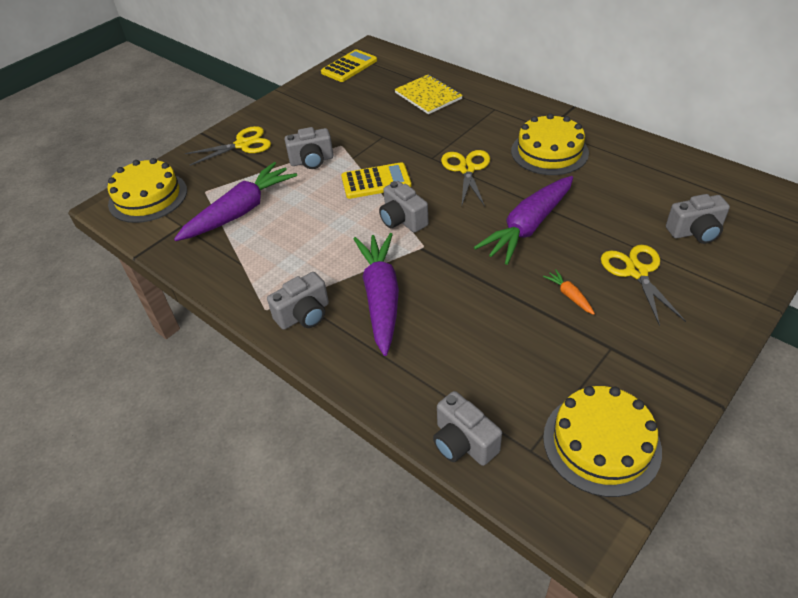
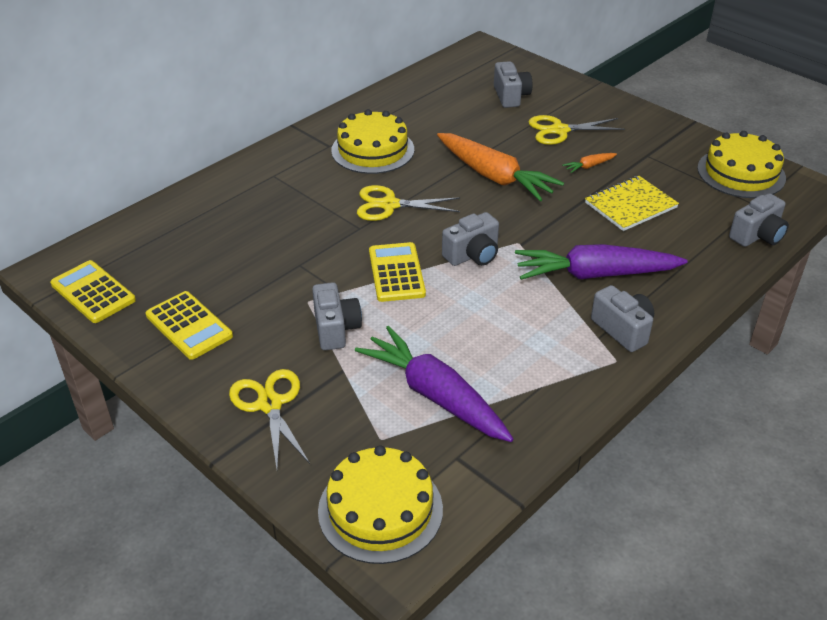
camera: 90 degrees left, 5 degrees down
(317, 104) = (189, 326): none -> yellow calculator
(428, 96) = (218, 222): yellow notebook -> yellow notebook (630, 205)
(528, 226) = (494, 176): purple carrot -> orange carrot

